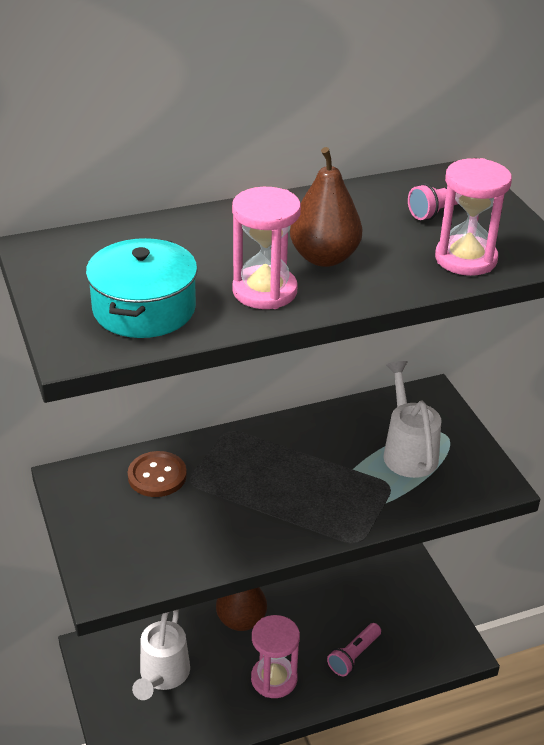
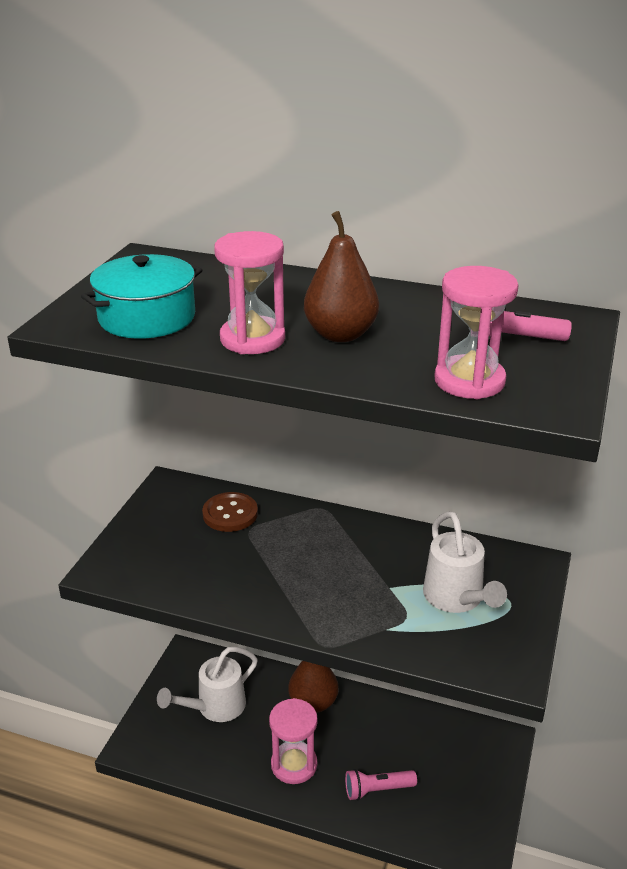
camera: 40 degrees right, 5 degrees down
(408, 451) = (457, 599): white watering can -> white watering can turned 135 degrees clockwise

